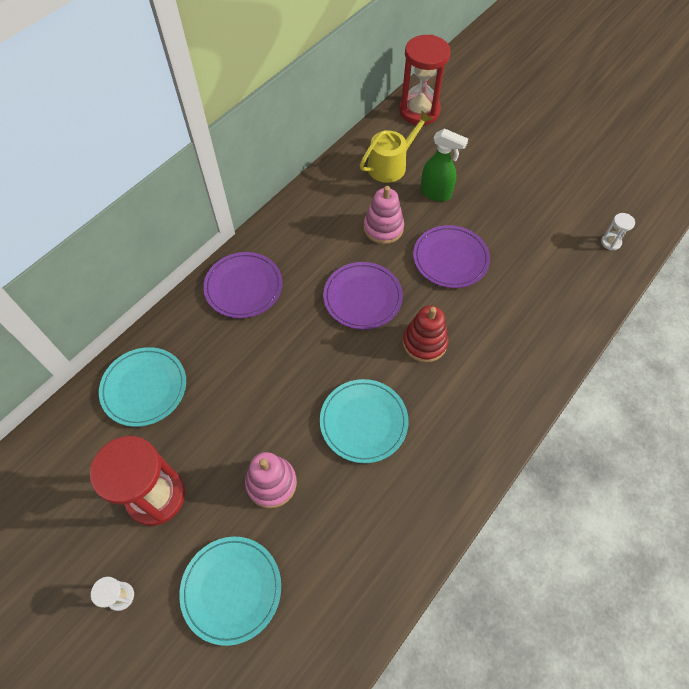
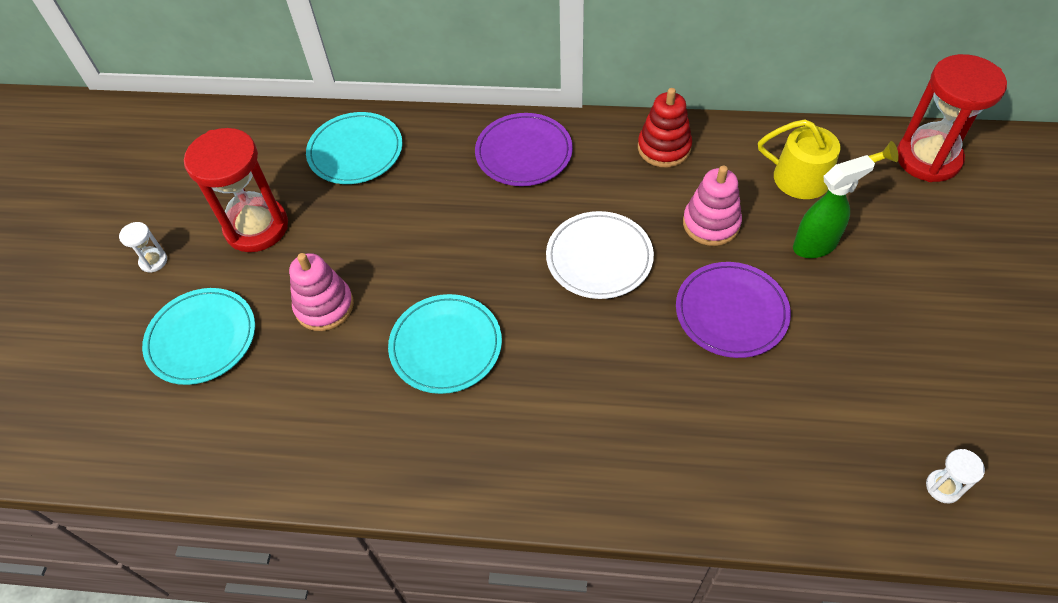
camera: 60 degrees right, 5 degrees down
(362, 297) = (599, 258): purple plate -> white plate
(424, 343) = (589, 349): red stacking toy -> red stacking toy (664, 148)
(436, 193) = (815, 245): green spray bottle -> green spray bottle turned 105 degrees counterclockwise

